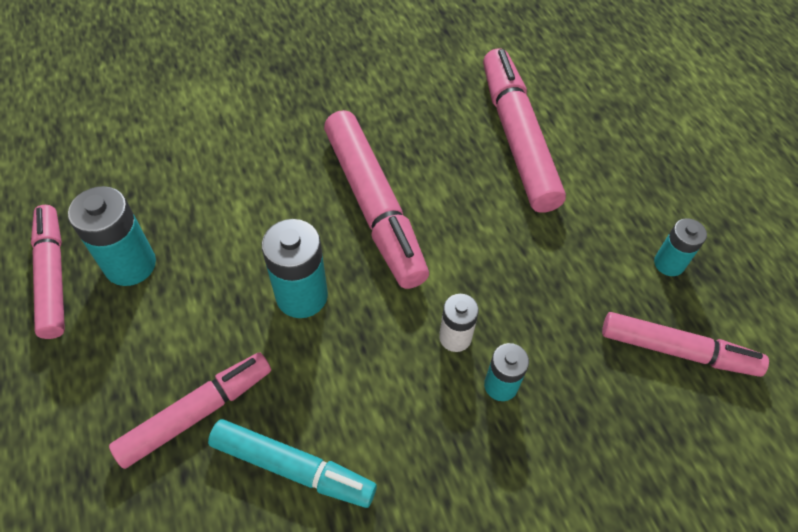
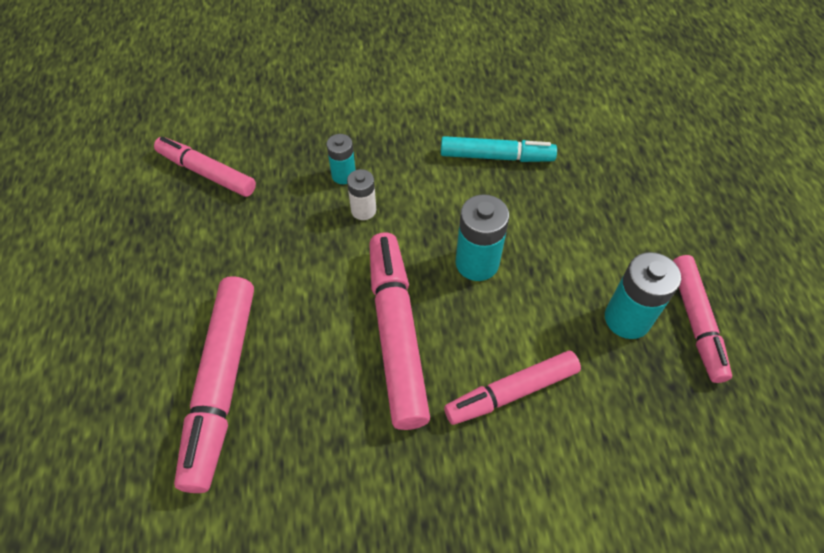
camera: 165 degrees left, 0 degrees up
(196, 413) = (561, 197): pink marker -> pink marker (511, 392)
(293, 467) = (496, 156): turquoise marker -> turquoise marker turned 150 degrees clockwise
(669, 263) = (165, 231): turquoise battery -> none

